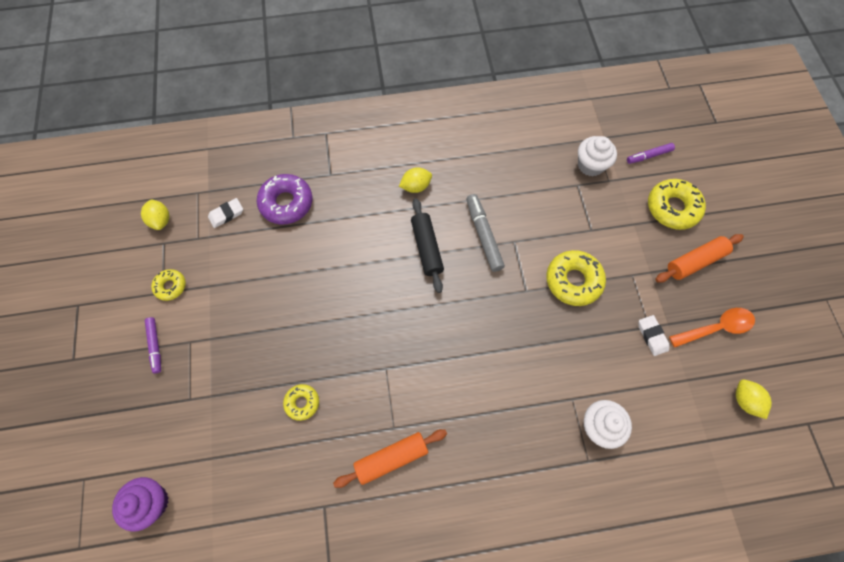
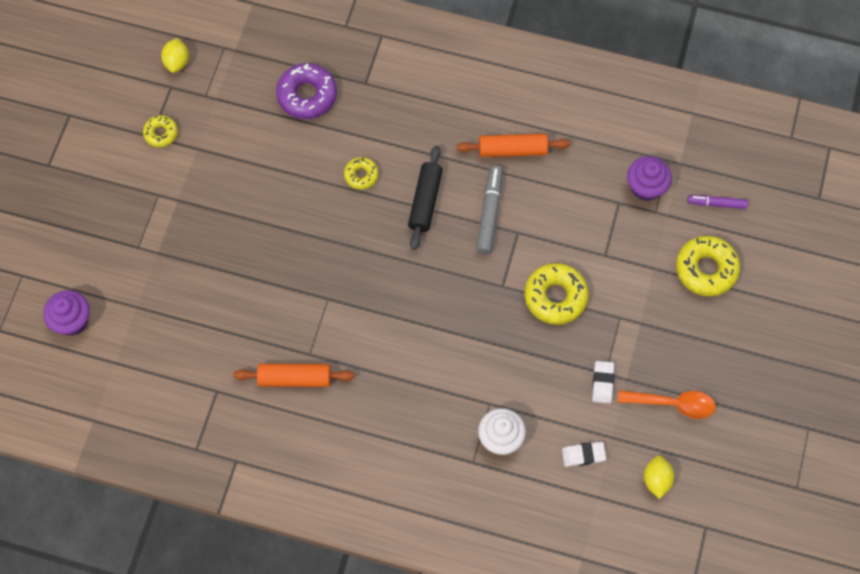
camera: 25 degrees right, 0 degrees up
(155, 345) = (126, 184): purple marker -> none
(226, 214) = (243, 82): white eraser -> white eraser (583, 455)
(302, 403) = (237, 295): yellow donut -> yellow donut (361, 175)
(416, 186) = (447, 133): yellow lemon -> none
(590, 165) = (646, 187): white cupcake -> purple cupcake
(695, 261) = (694, 332): orange rolling pin -> orange rolling pin (512, 150)

